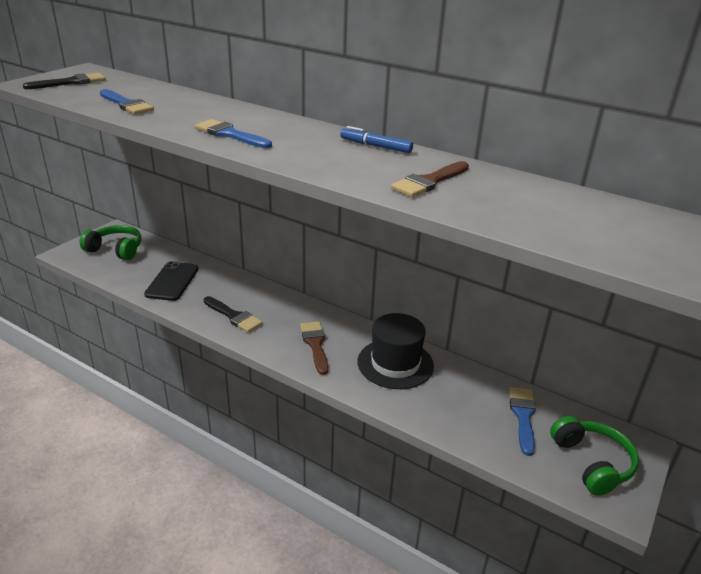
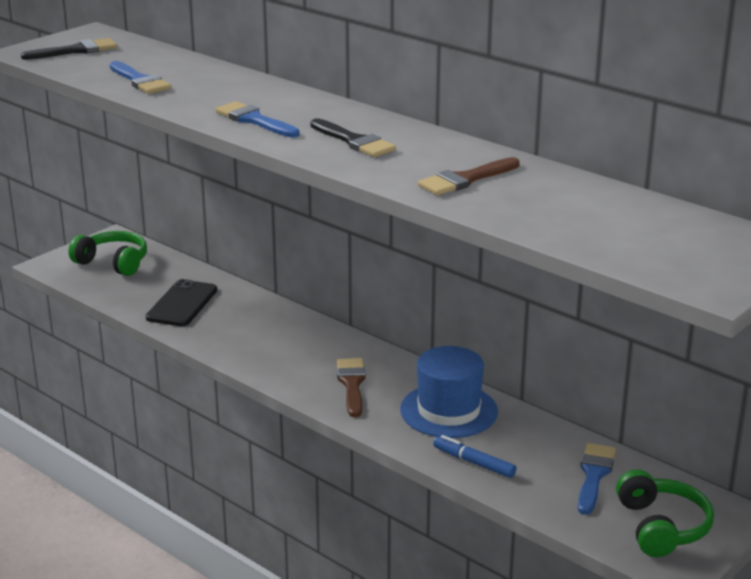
camera: 10 degrees right, 5 degrees down
(234, 316) = (255, 347): black brush -> black brush (354, 141)
(376, 146) = (421, 137): blue marker -> blue marker (474, 462)
(395, 363) = (448, 411): black hat -> blue hat

